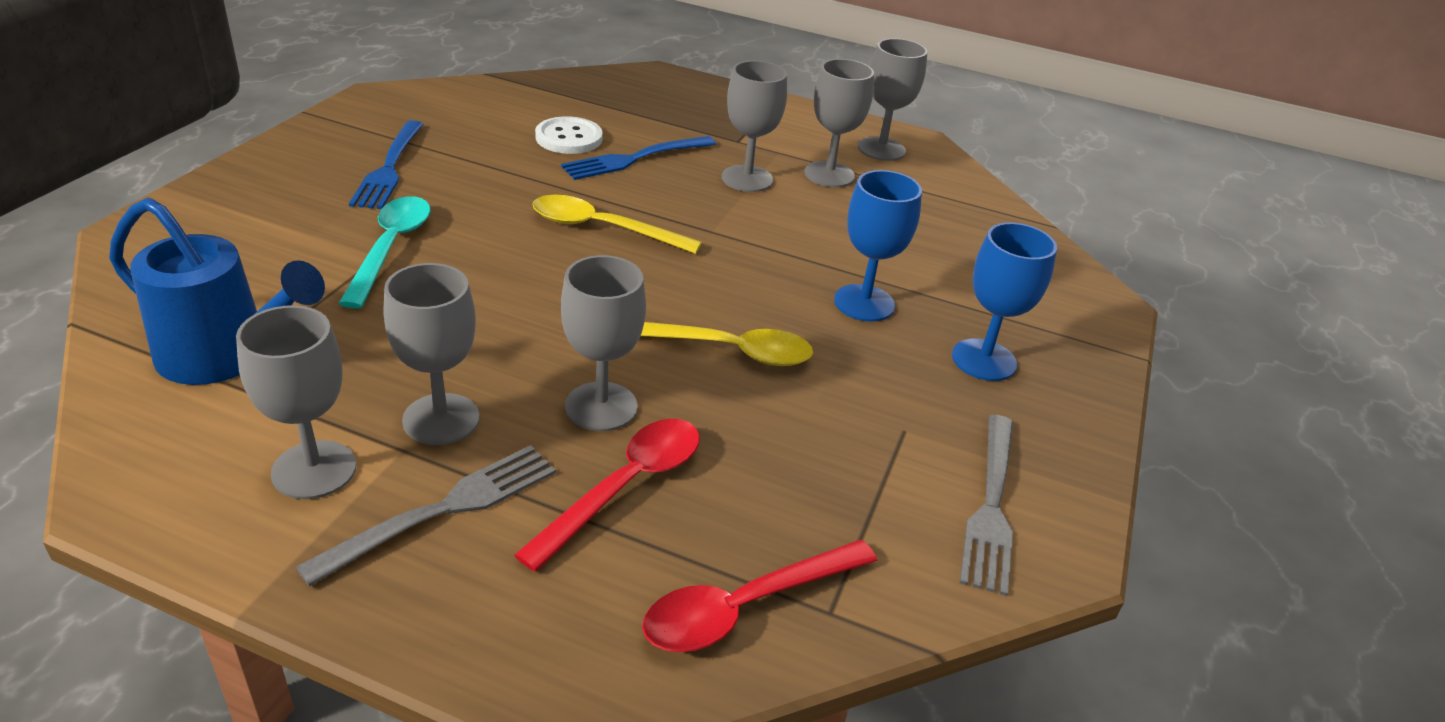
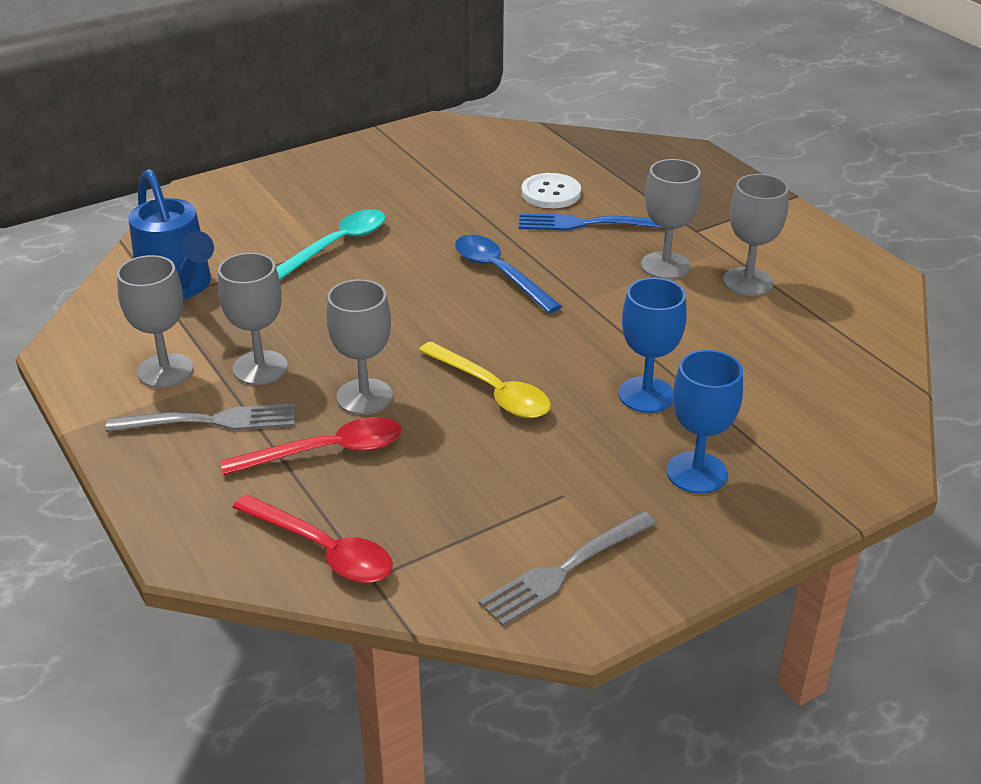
camera: 40 degrees right, 0 degrees up
(389, 168) = (393, 185): blue fork -> none
(603, 228) = (499, 273): yellow spoon -> blue spoon
(745, 606) = (323, 550): red spoon -> red spoon turned 150 degrees counterclockwise
(881, 149) = (831, 272): grey goblet -> none

